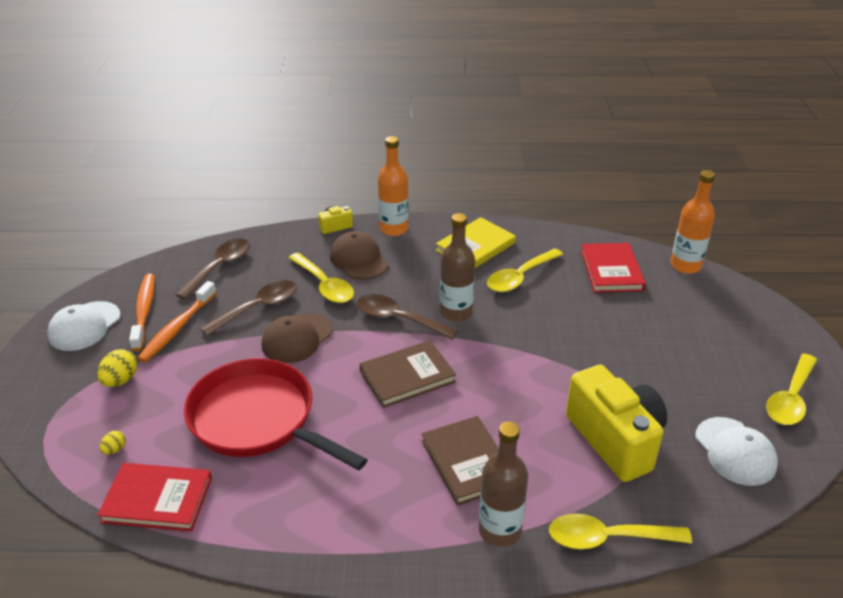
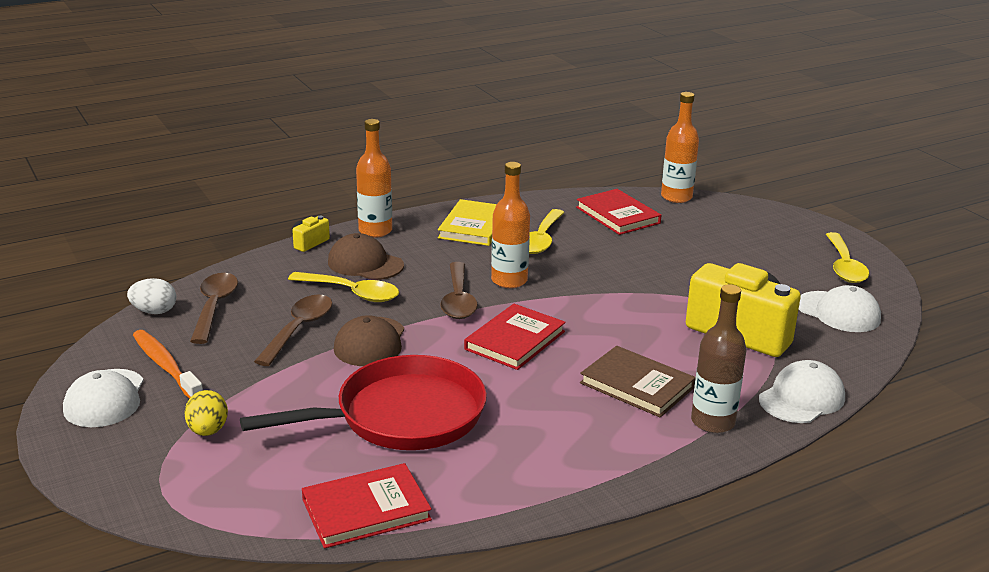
camera: 30 degrees left, 10 degrees down
(114, 449) = (270, 487): yellow egg -> none
(177, 328) = (224, 370): orange toothbrush -> none
(178, 258) = (154, 311): none -> white egg
(258, 420) = (402, 416): red pan -> red pan turned 150 degrees clockwise
(398, 319) = (458, 300): brown spoon -> brown spoon turned 90 degrees counterclockwise
(407, 376) = (515, 340): brown book -> red book
(456, 312) = (509, 281): brown bottle -> orange bottle
(607, 538) = (801, 398): yellow spoon -> white cap

